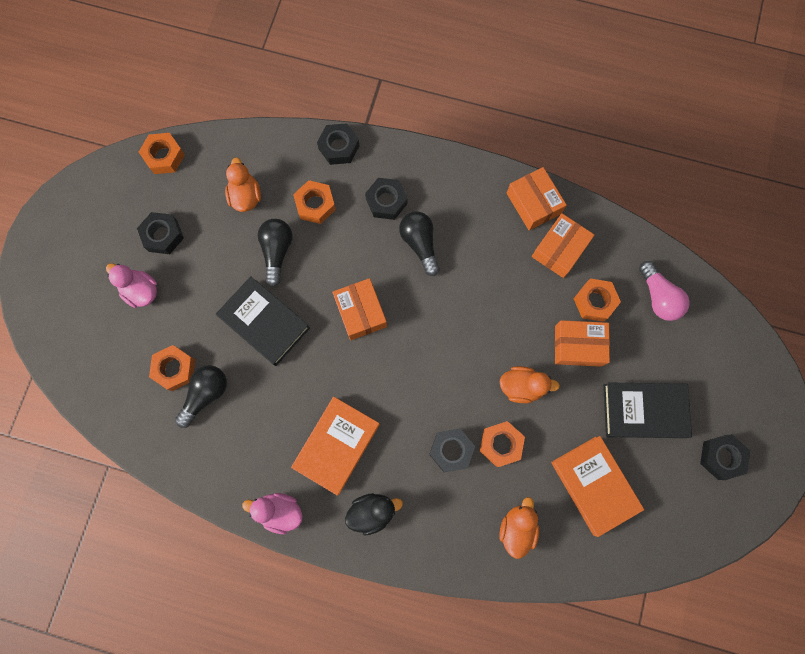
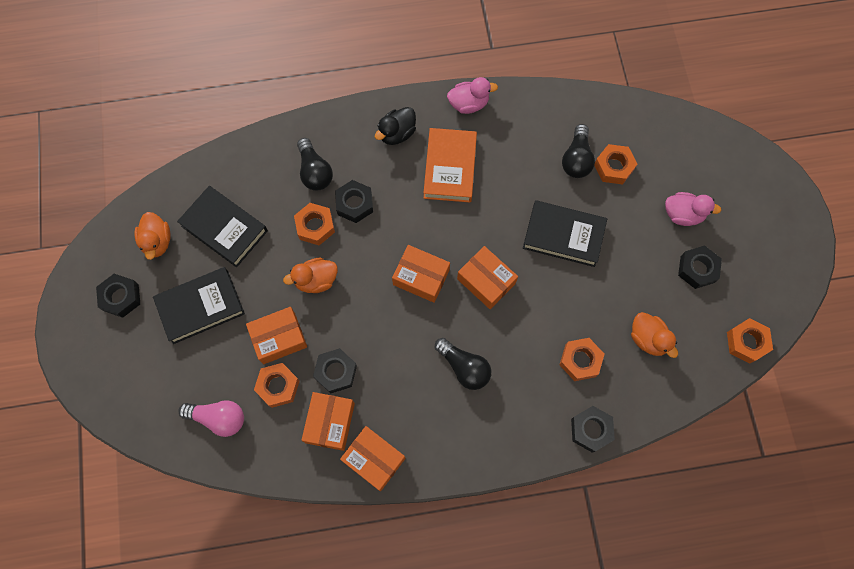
camera: 155 degrees right, 5 degrees down
(277, 252) = (589, 301): black light bulb -> black light bulb (315, 172)
(386, 201) = (516, 395): black nut -> black nut (336, 372)
(419, 344) = (421, 277): none -> orange box
(517, 528) = (277, 170): orange duck -> orange duck (157, 242)
(594, 485) = (224, 228): orange book -> black book
(658, 297) = (218, 418): pink light bulb -> pink light bulb turned 150 degrees clockwise

